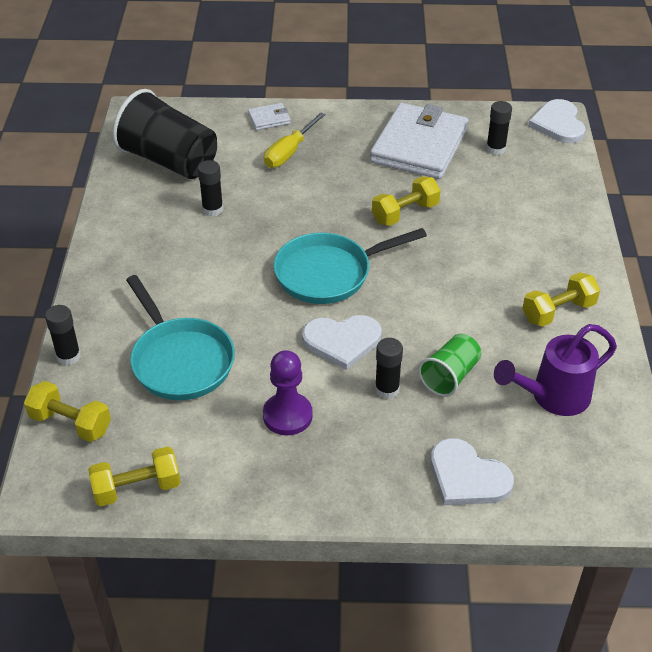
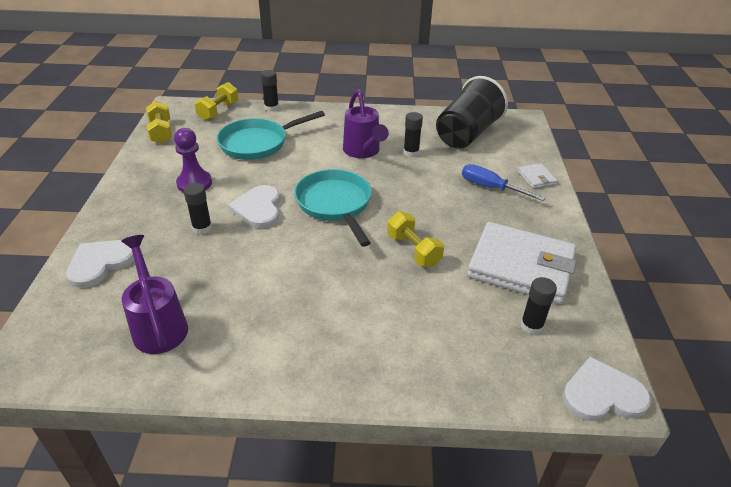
camera: 90 degrees right, 5 degrees down
(208, 252) = (363, 151): none -> purple watering can
(289, 152) = (490, 187): yellow screwdriver -> blue screwdriver
(450, 376) = (205, 262): green cup -> none
(558, 311) = (265, 345): yellow dumbbell -> none

